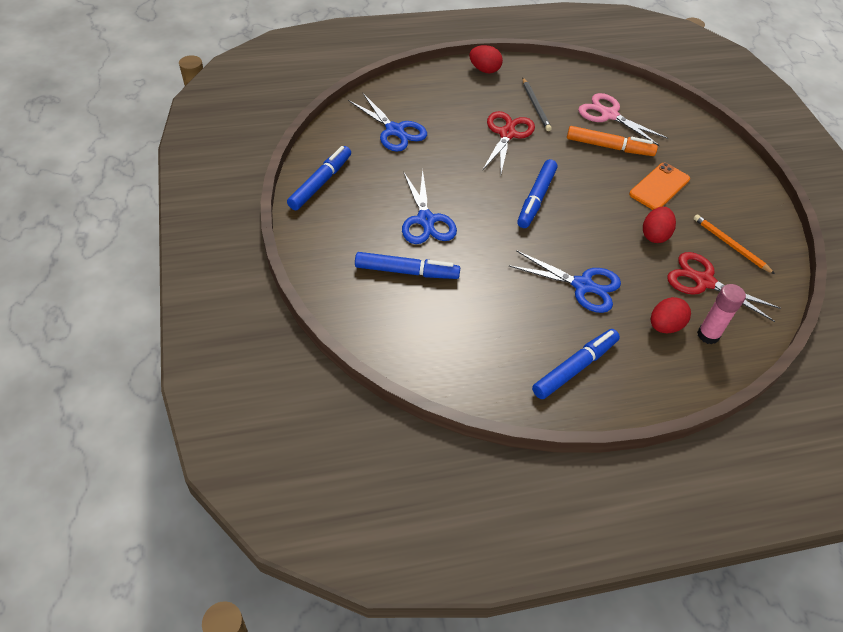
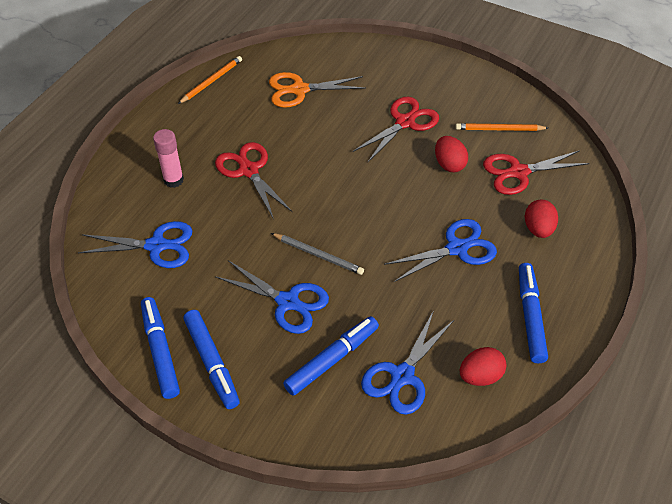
camera: 45 degrees left, 0 degrees up
(435, 319) = (402, 376): none -> blue scissors
(484, 70) = (155, 126): red egg -> red egg (480, 376)
(535, 106) = (237, 127): grey pencil -> grey pencil (318, 255)
(536, 198) = (340, 207): blue marker -> blue marker (211, 363)
(556, 70) = (211, 81): none -> orange pencil
(609, 115) = (299, 90): pink scissors -> orange scissors
(609, 147) = (333, 118): orange marker -> none
(659, 187) = (405, 122): orange phone -> red scissors
(708, 335) = (567, 210): pink glue stick -> pink glue stick (173, 180)

